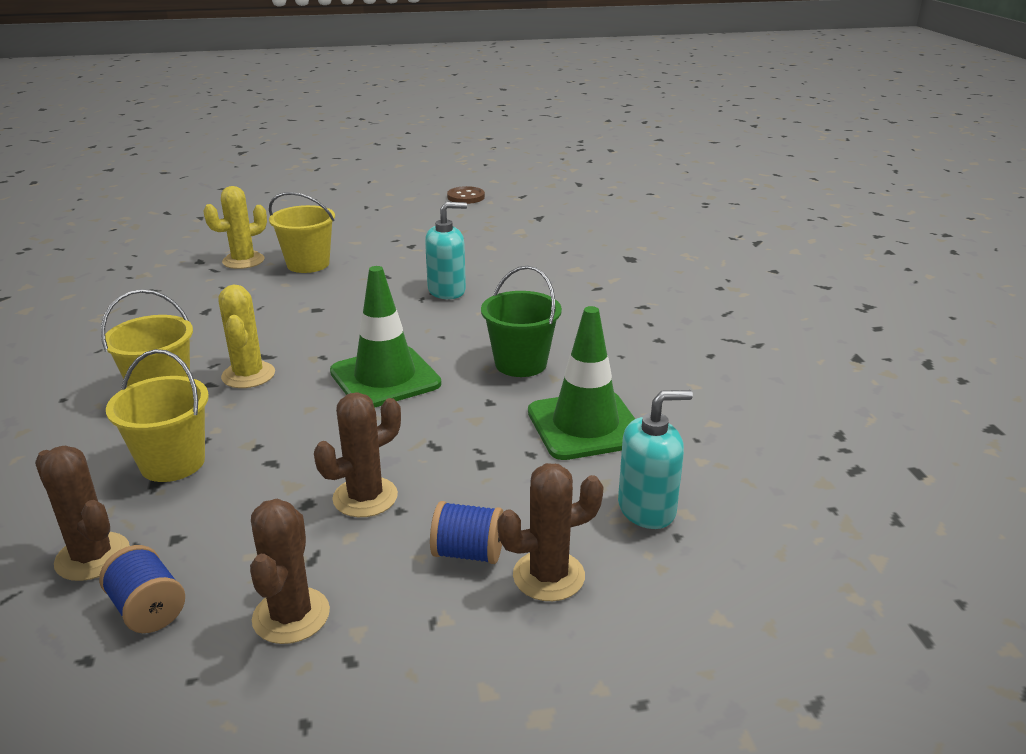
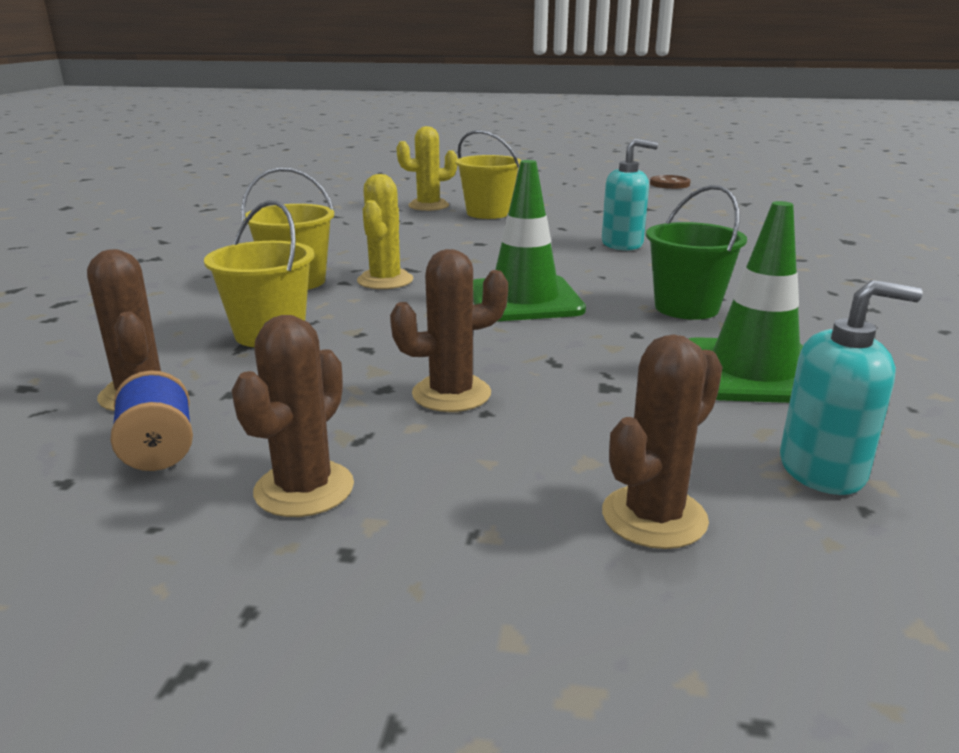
camera: 20 degrees right, 5 degrees down
(468, 553) = (552, 470): blue spool -> none
(548, 576) = (654, 517): brown cactus -> brown cactus turned 45 degrees counterclockwise

